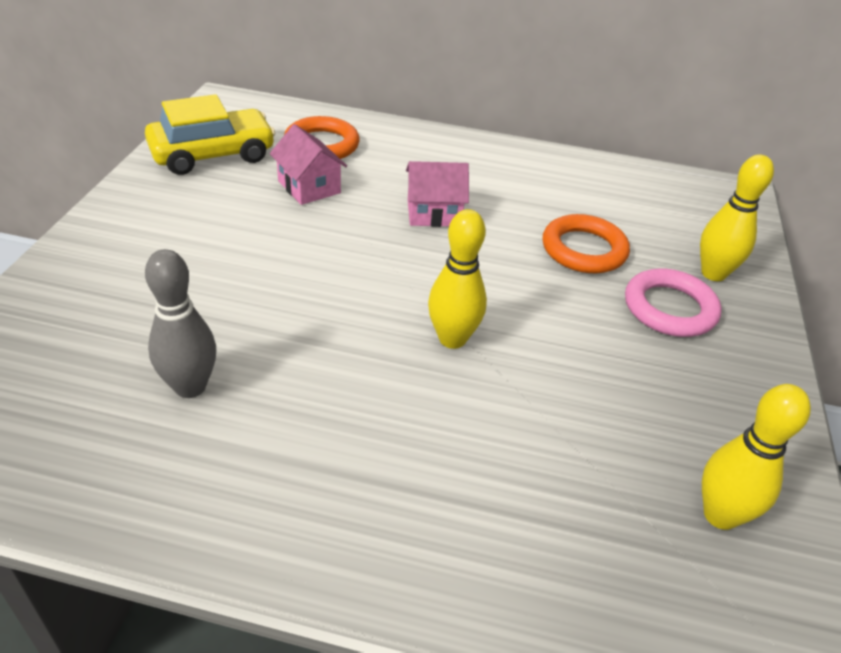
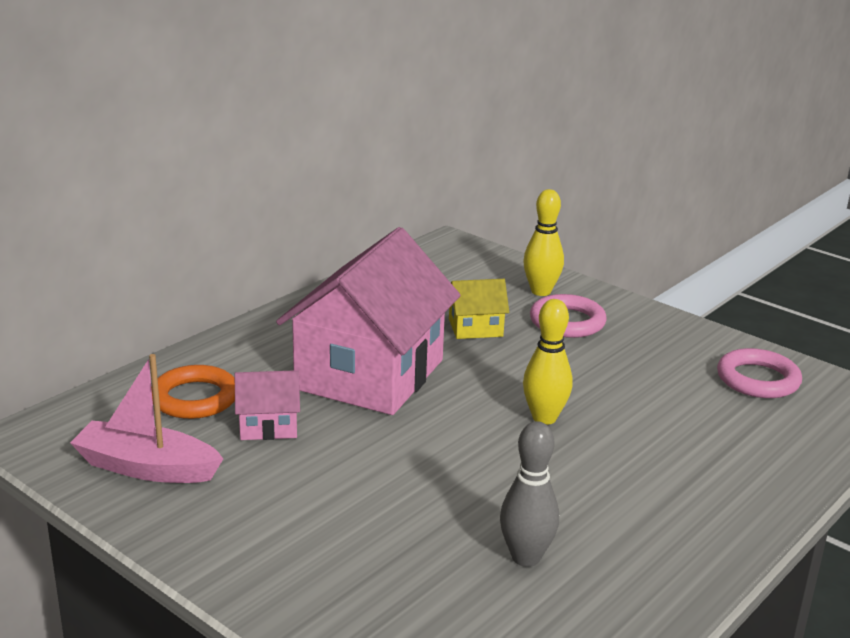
camera: 60 degrees left, 15 degrees down
(213, 154) = (147, 468): yellow car -> pink boat
(434, 213) = (370, 374): pink house -> pink house, size x2.34
(584, 249) = (475, 328): orange ring -> yellow house
(720, 515) = (758, 379): yellow bowling pin -> pink ring

